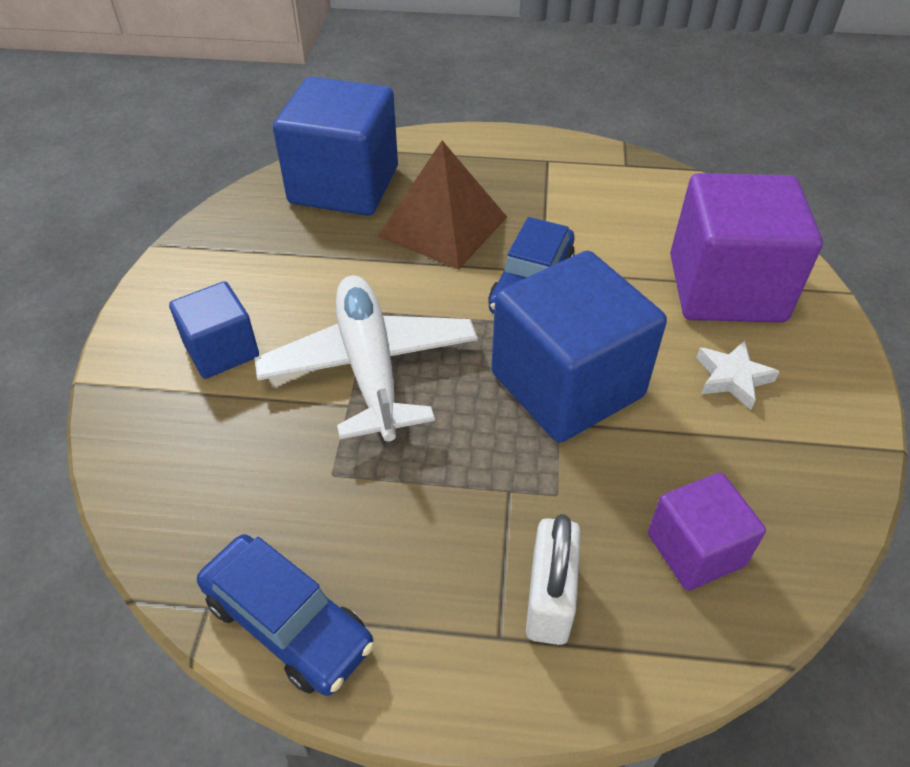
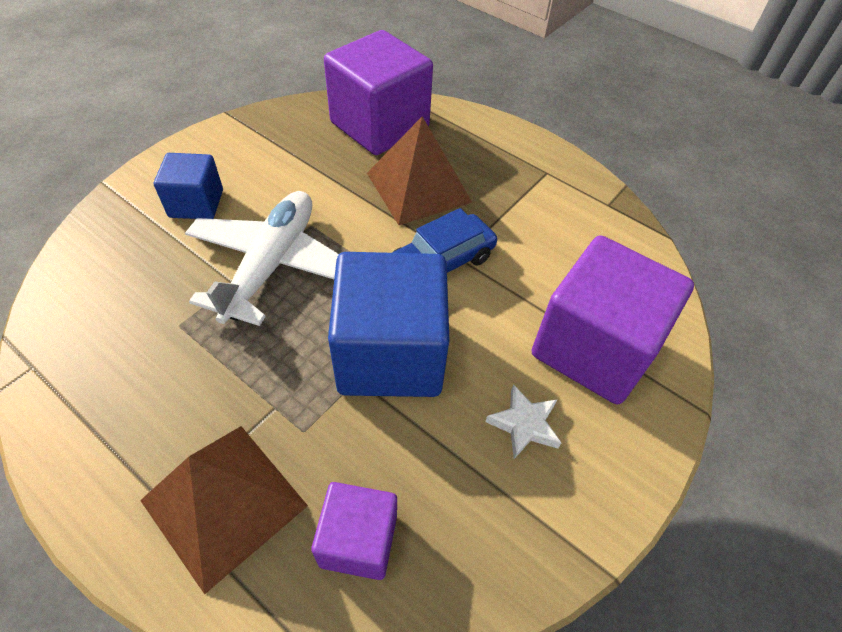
camera: 30 degrees right, 5 degrees up
(288, 623) = (62, 407): blue car -> none
(344, 185) = (379, 125): blue cube -> purple cube
(549, 598) = (224, 503): white padlock -> brown pyramid

